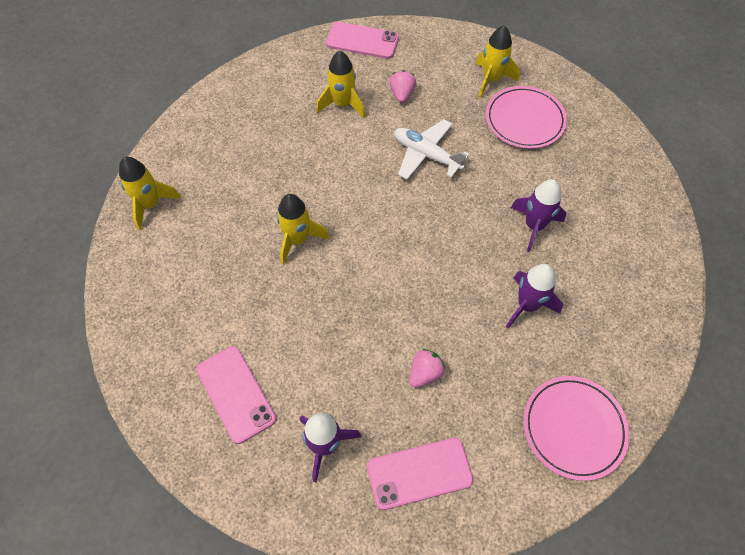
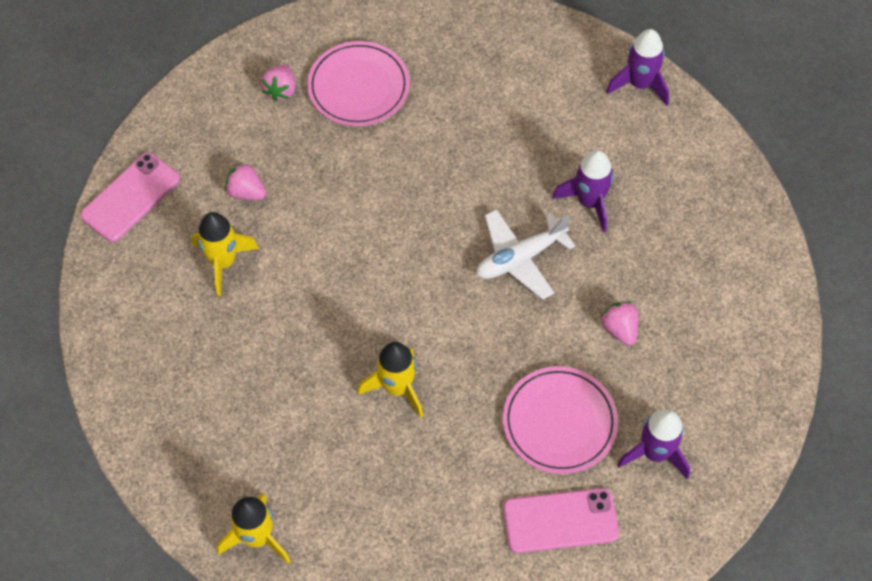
camera: 65 degrees left, 0 degrees up
(419, 473) = (718, 379): pink phone -> none
(426, 155) = (351, 206): white plane -> white plane (520, 258)
(491, 80) = (281, 90): yellow rocket -> pink strawberry
(534, 226) = (501, 149): purple rocket -> purple rocket (640, 84)
(573, 428) = (731, 227): pink plate -> pink plate (559, 422)

